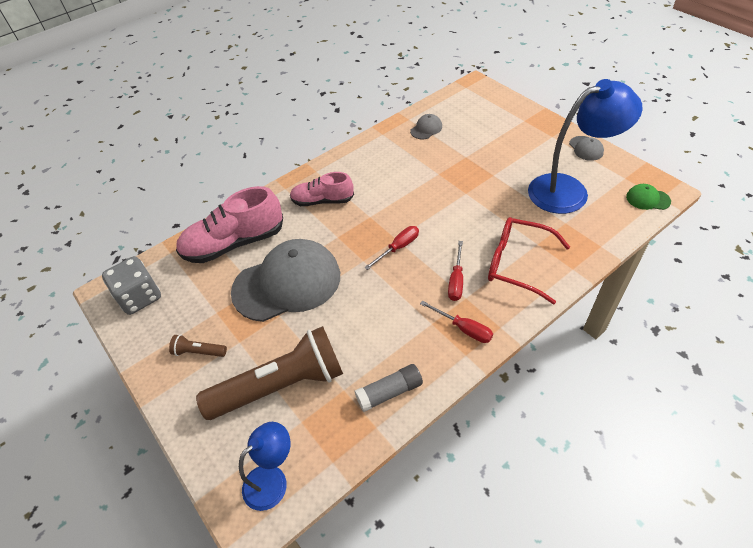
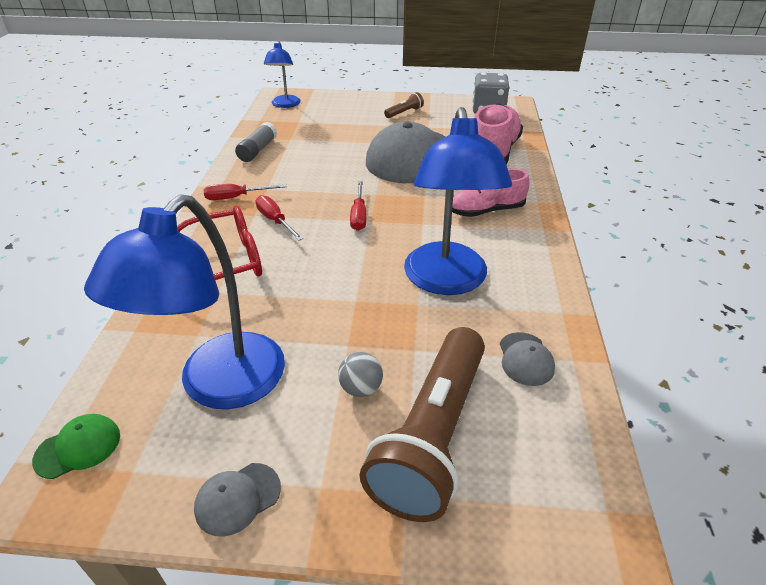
camera: 130 degrees right, 10 degrees down
(281, 385) = (332, 124): brown flashlight -> brown flashlight (432, 436)
(322, 201) = (486, 211): pink shoe -> pink shoe turned 150 degrees counterclockwise
(409, 175) = (447, 281): none -> blue lamp
(506, 155) = (361, 388): none -> grey ball
(586, 148) = (237, 498): grey cap -> grey cap turned 60 degrees counterclockwise

